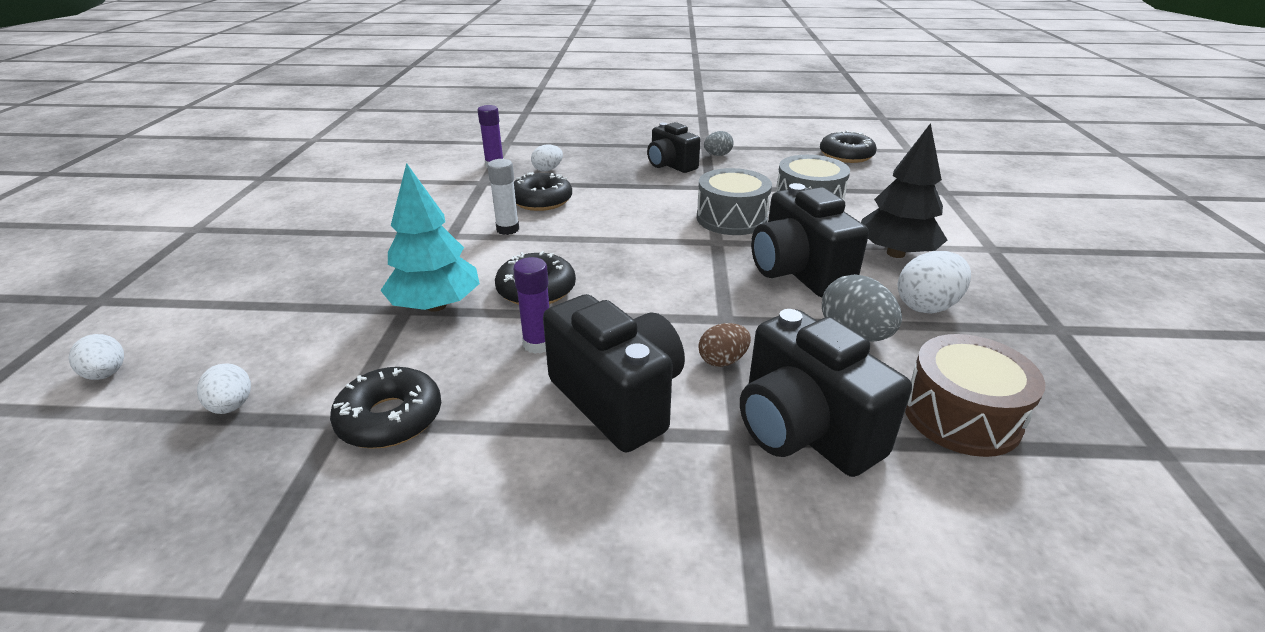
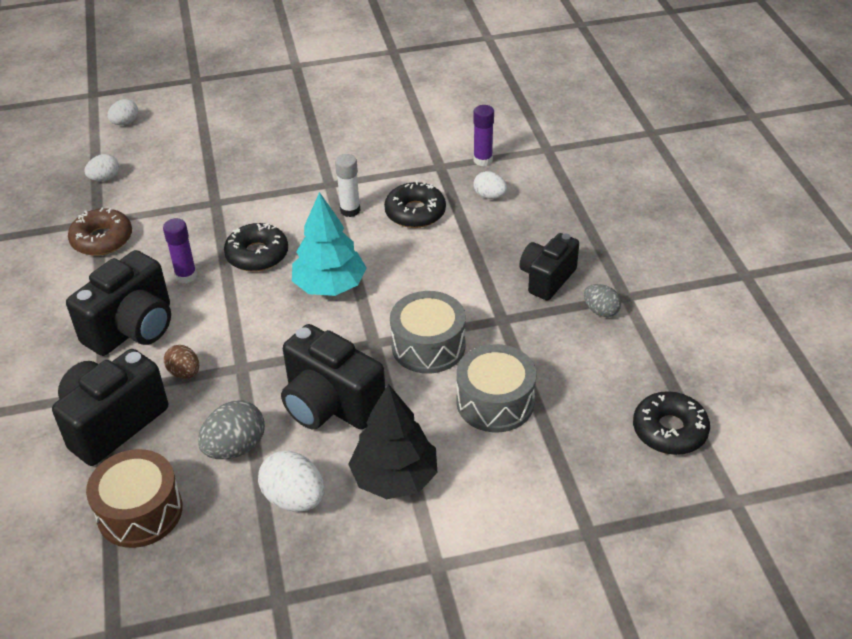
camera: 75 degrees right, 10 degrees up
(390, 418) = (102, 239): black donut -> brown donut
(436, 305) = (223, 214): turquoise tree -> turquoise tree (330, 286)
(798, 273) = (330, 405): black camera -> black camera turned 105 degrees counterclockwise

